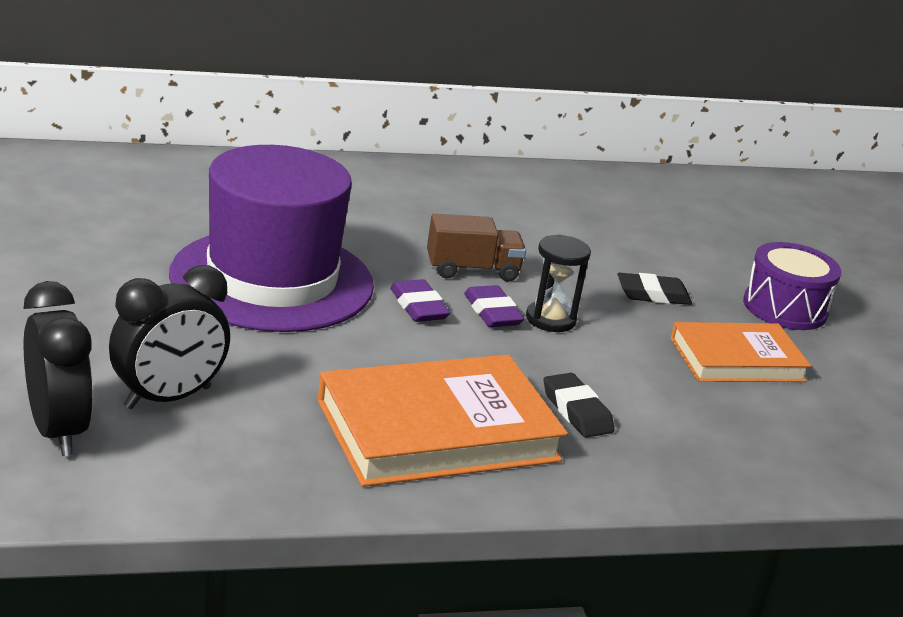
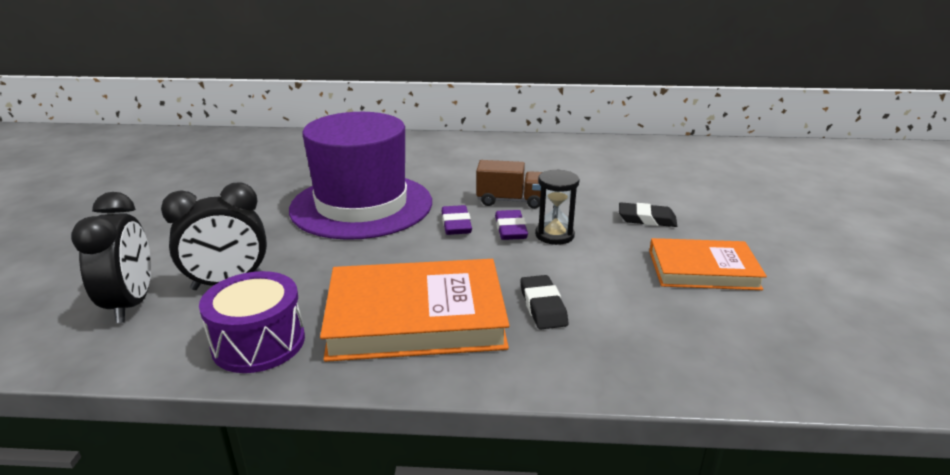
camera: 20 degrees right, 0 degrees up
(784, 308) = (758, 231): purple drum -> purple drum (258, 342)

